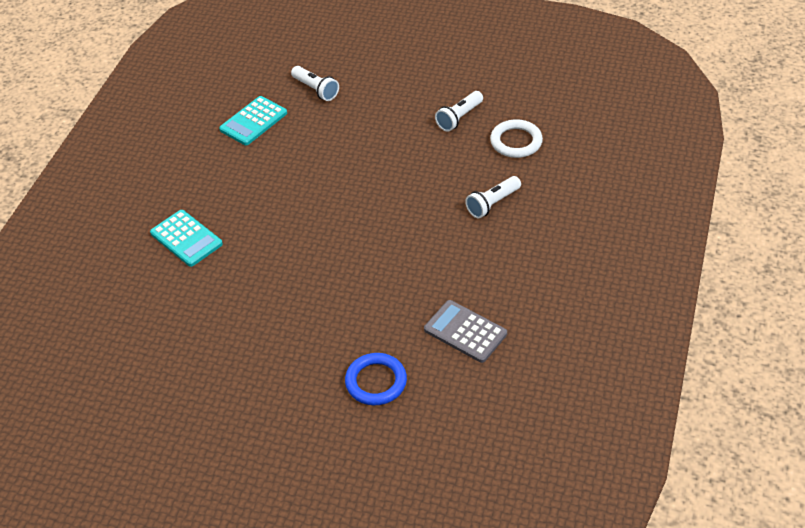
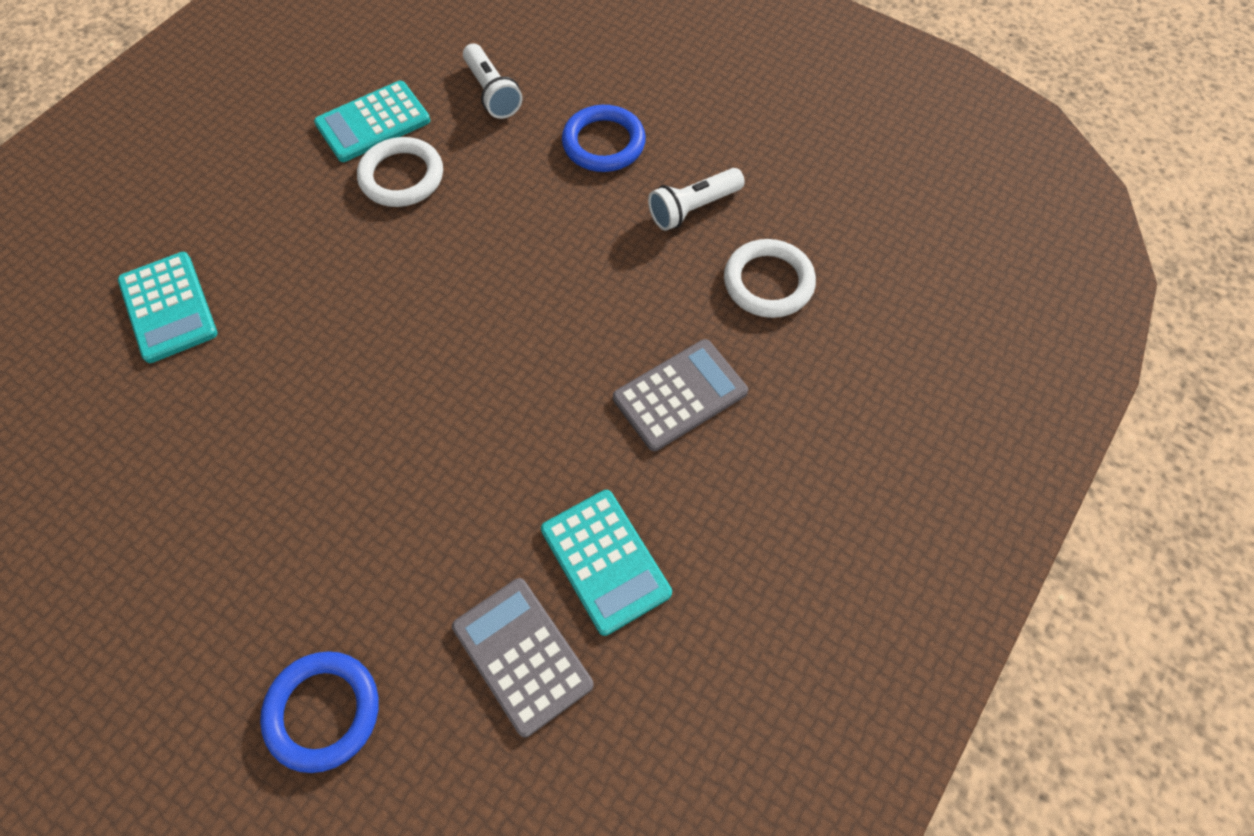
camera: 15 degrees right, 15 degrees up
(285, 143) = (401, 176): none -> white ring
(393, 99) = (603, 143): none -> blue ring
(488, 283) = (605, 561): none -> turquoise calculator
(492, 203) = (680, 395): white flashlight -> grey calculator

